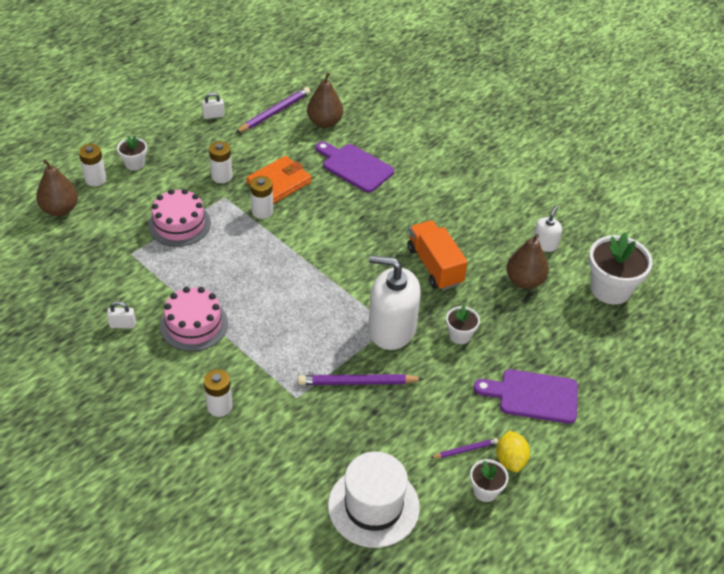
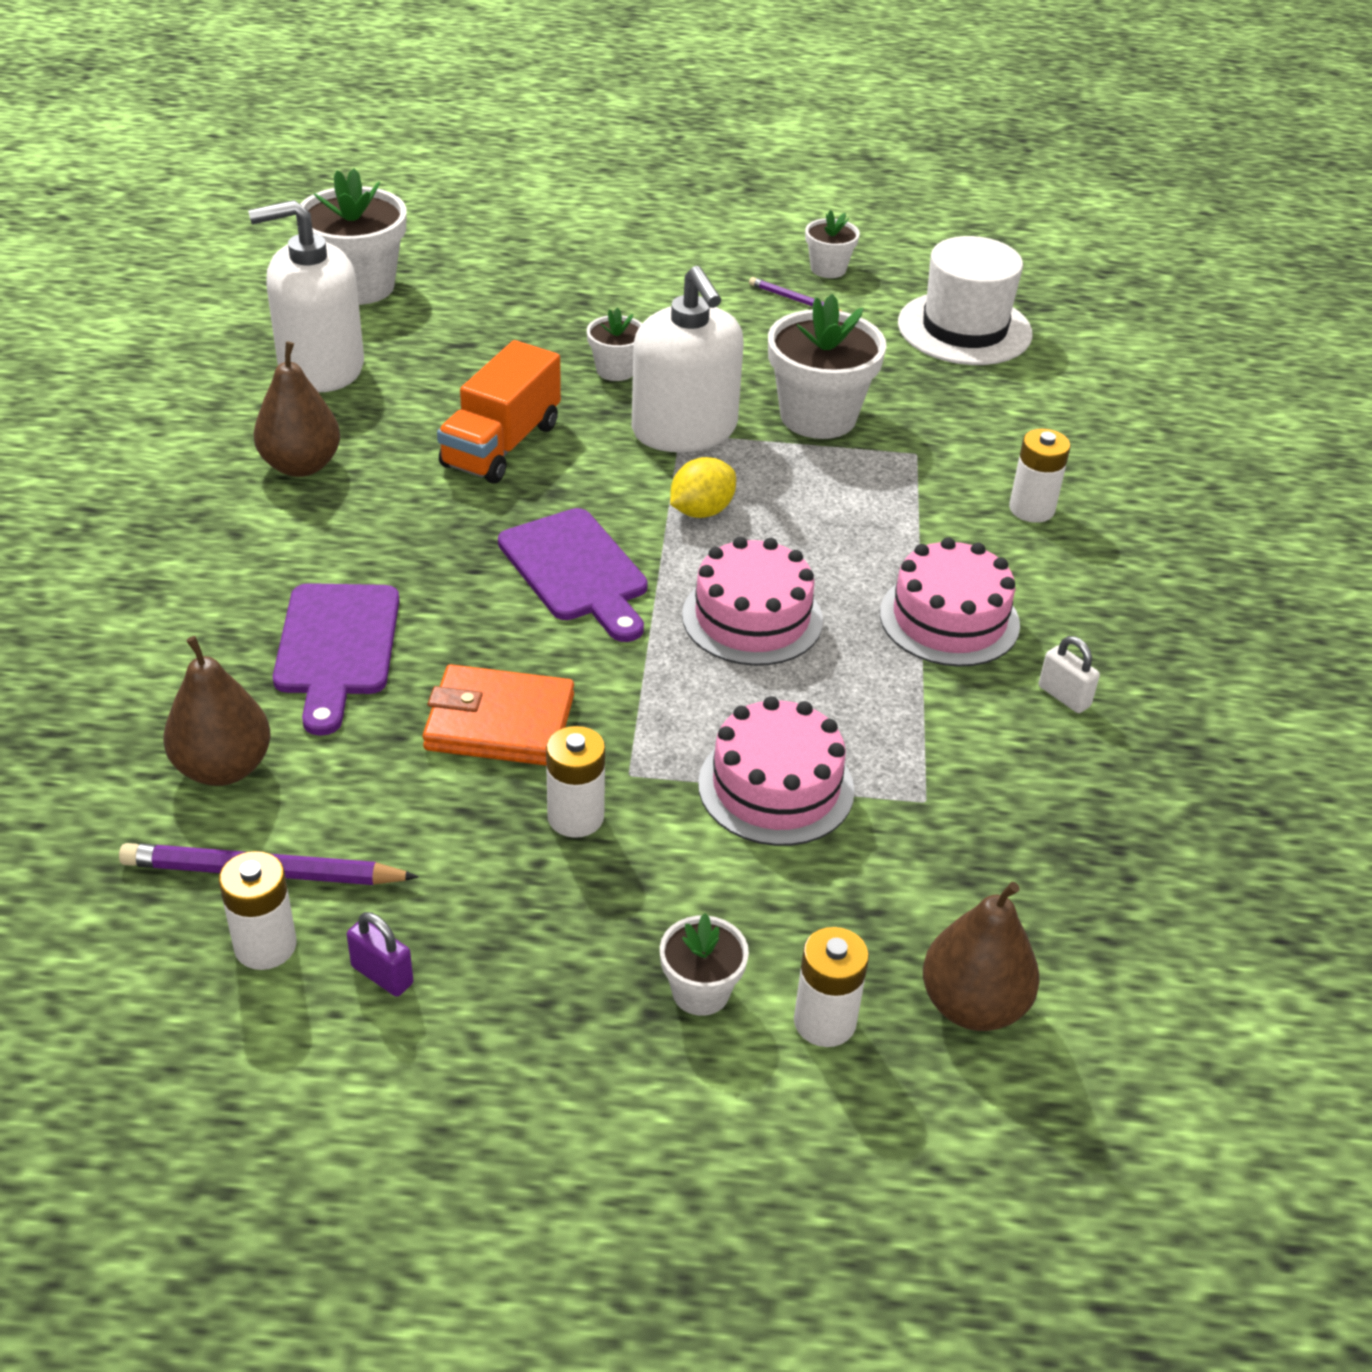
camera: 130 degrees left, 5 degrees down
(213, 115) = (382, 975): white padlock -> purple padlock
(257, 270) = (752, 618): none -> pink cake
(262, 211) = (606, 697): white battery -> white battery (265, 946)
(357, 382) = (818, 416): purple pencil -> white flower pot
(510, 460) = (762, 267): yellow lemon -> yellow lemon (701, 511)
(524, 281) = (431, 356): brown pear -> brown pear (301, 465)
(533, 396) = (642, 283): purple cutting board -> purple cutting board (577, 571)
(544, 244) = (321, 366): white soap dispenser -> white soap dispenser, size x2.06

